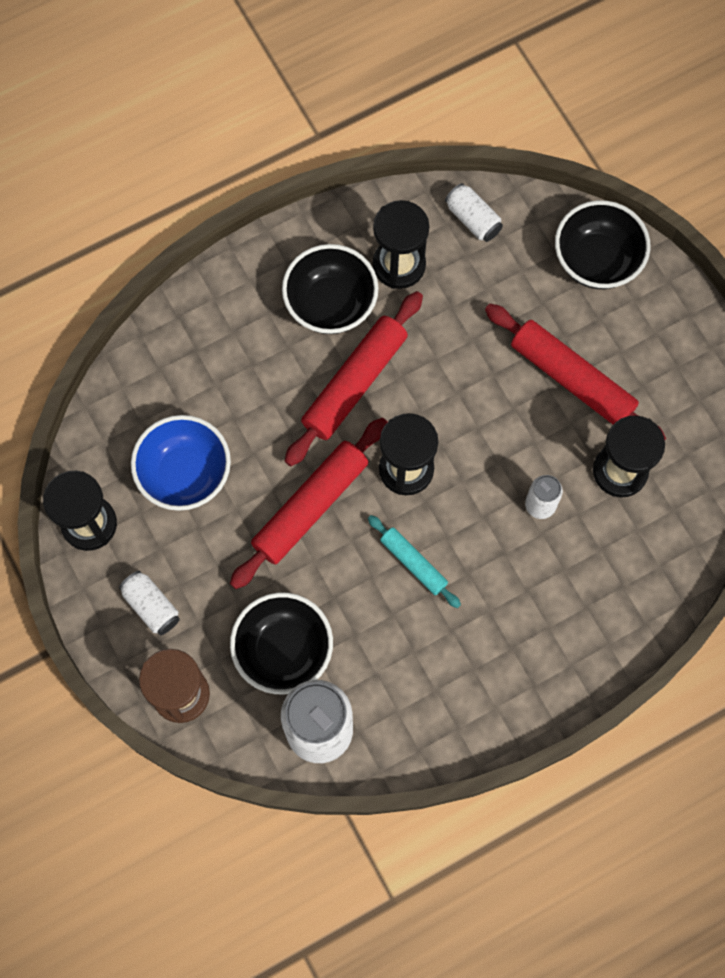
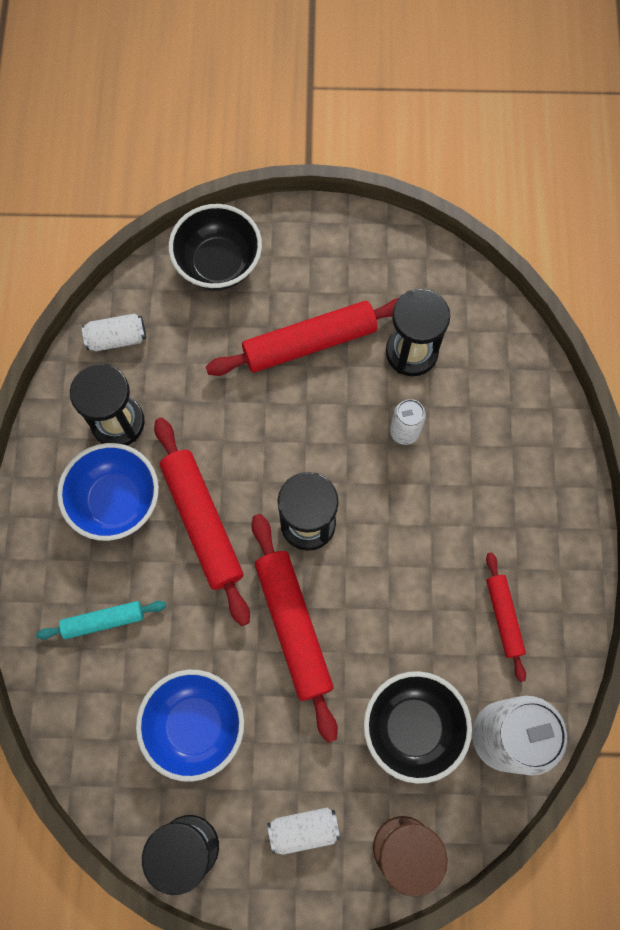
camera: 60 degrees left, 0 degrees up
(330, 304) = (116, 501): black bowl -> blue bowl
(413, 563) = (396, 566): turquoise rolling pin -> turquoise rolling pin (103, 621)
(423, 679) = (504, 617): none -> red rolling pin

